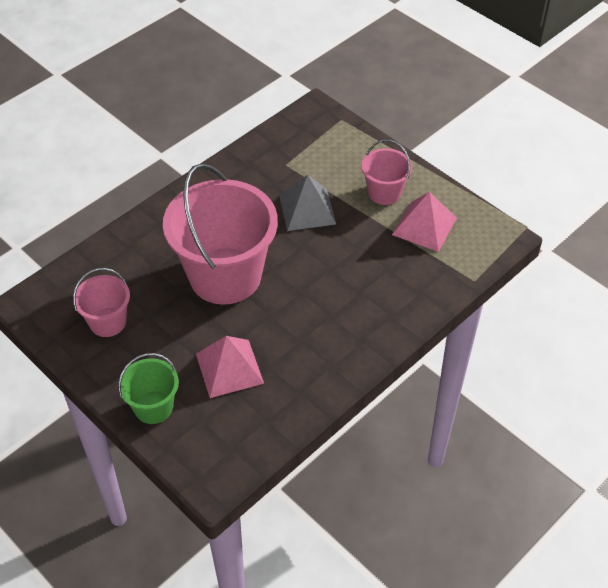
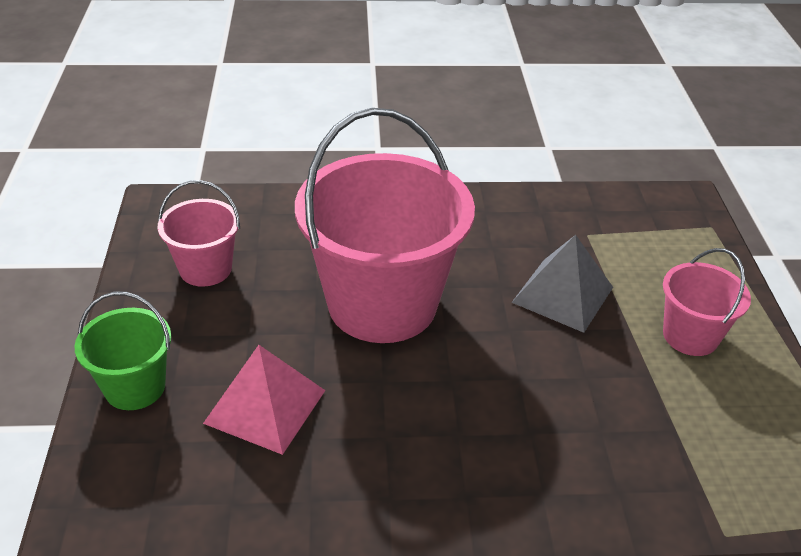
camera: 40 degrees right, 10 degrees down
(424, 226) = (711, 410): pink pyramid -> none

